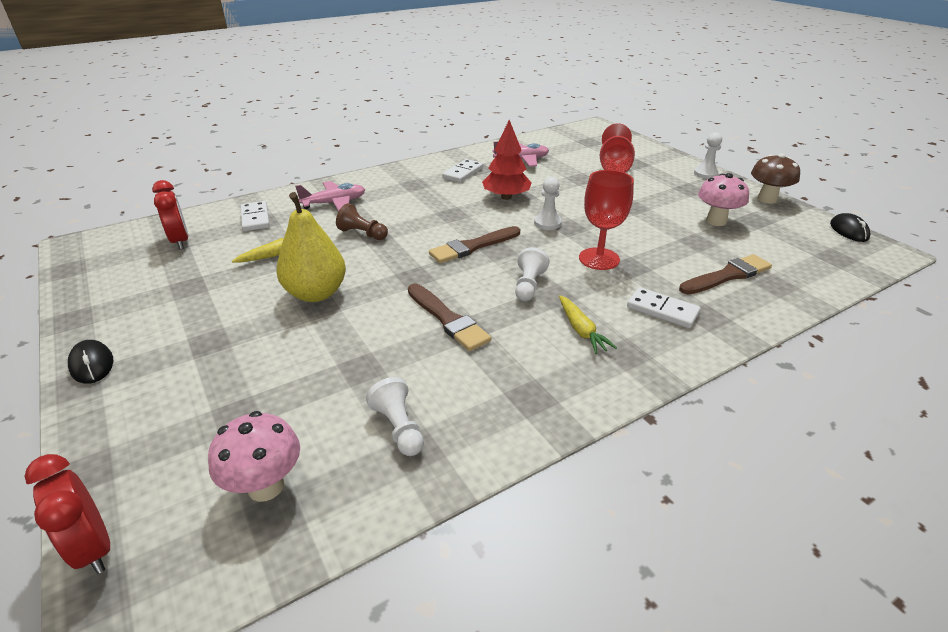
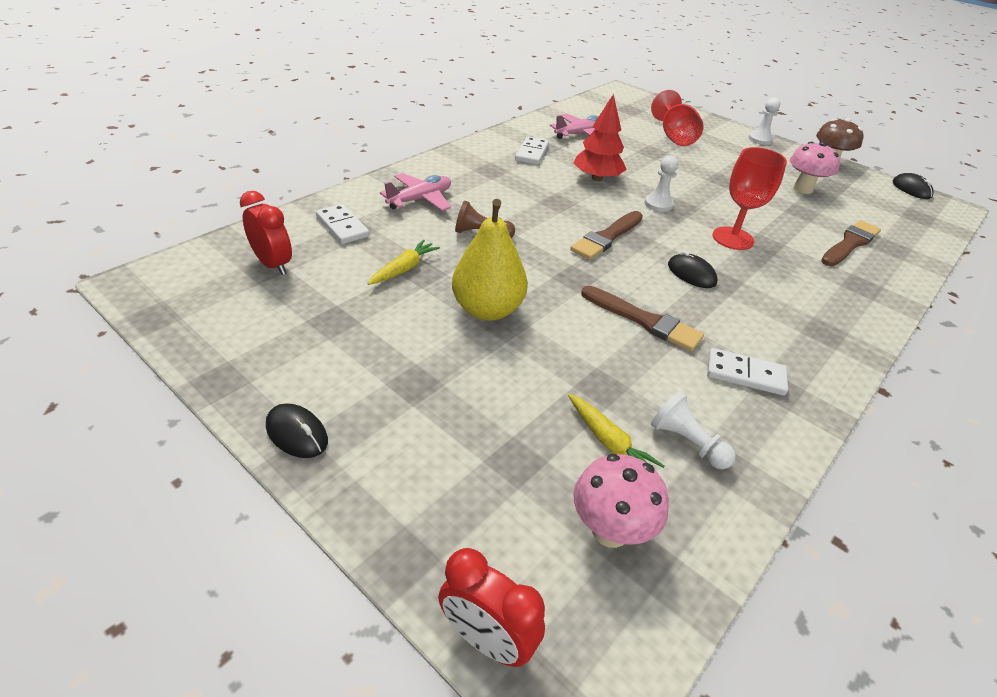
camera: 20 degrees left, 5 degrees up
(528, 285) = (691, 274): white pawn -> black mouse
(581, 330) = (771, 314): yellow carrot -> yellow carrot (609, 442)
(662, 310) = (823, 285): white domino -> white domino (745, 374)

